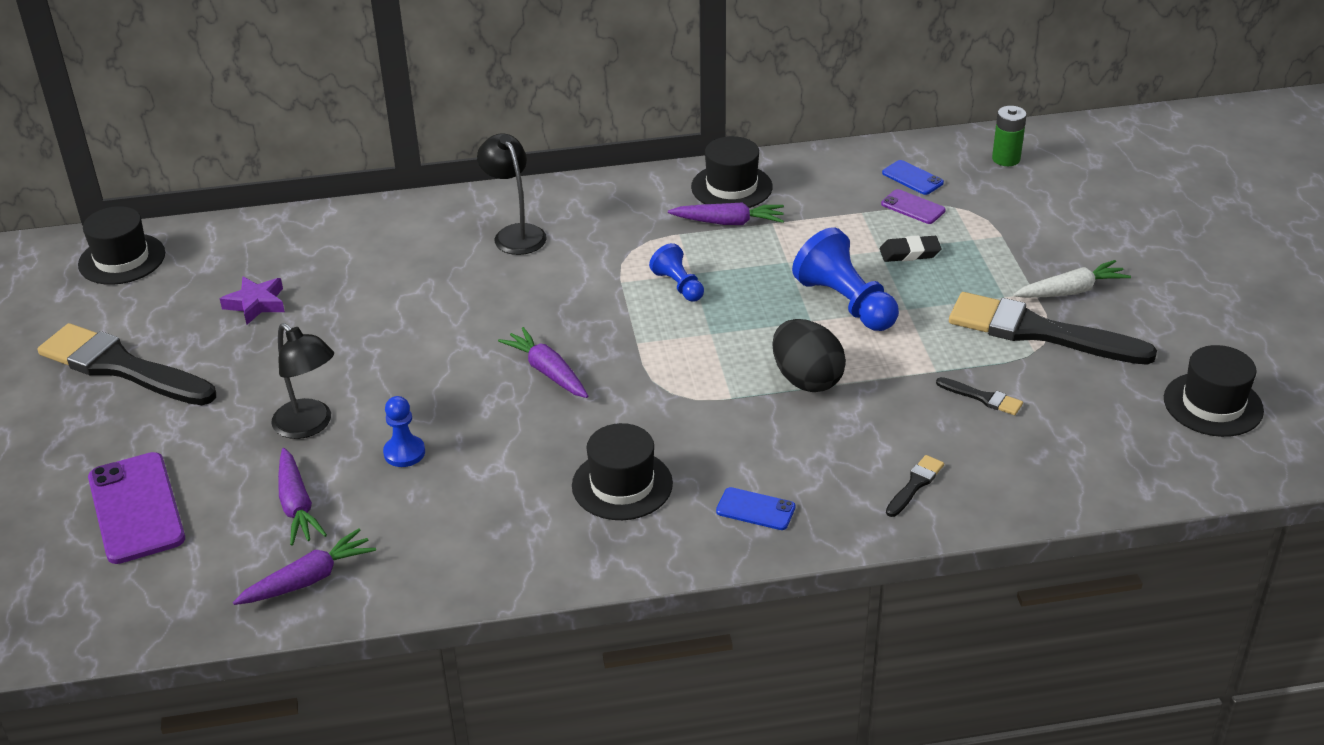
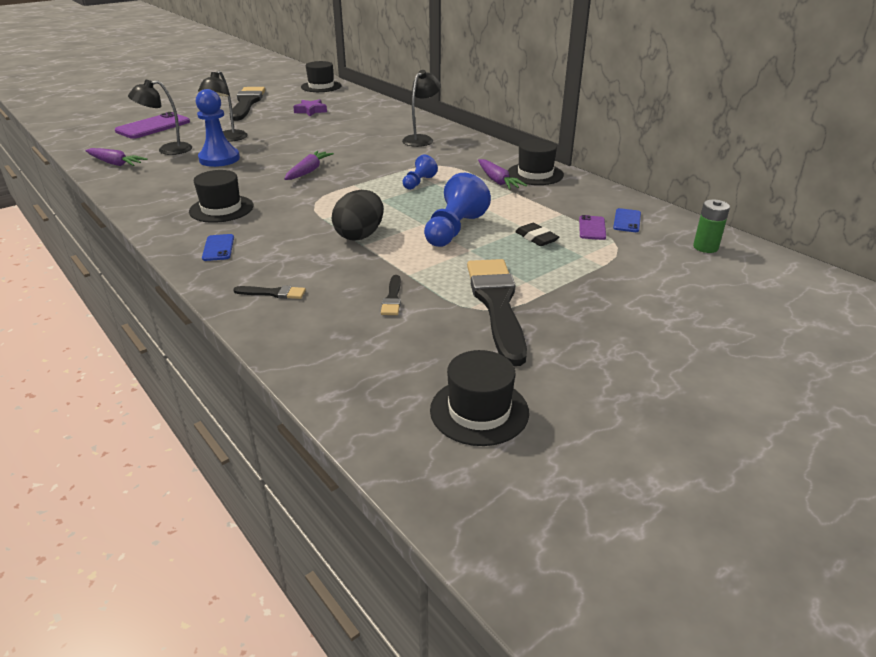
camera: 60 degrees right, 5 degrees down
(297, 506) = (168, 150): purple carrot -> black lamp
(404, 453) = (219, 159): blue pawn -> blue pawn, size x1.76
(1071, 291) = (567, 308): white carrot -> none

